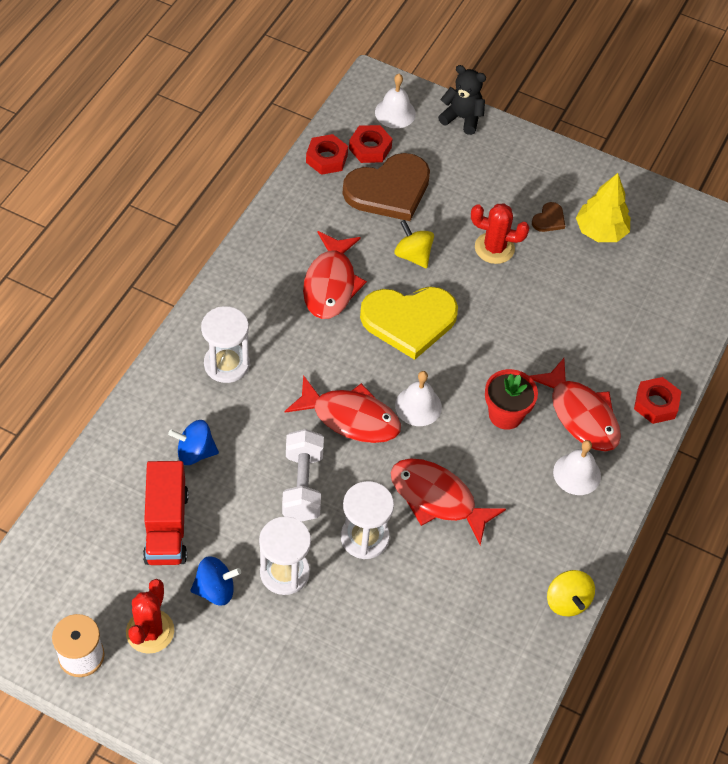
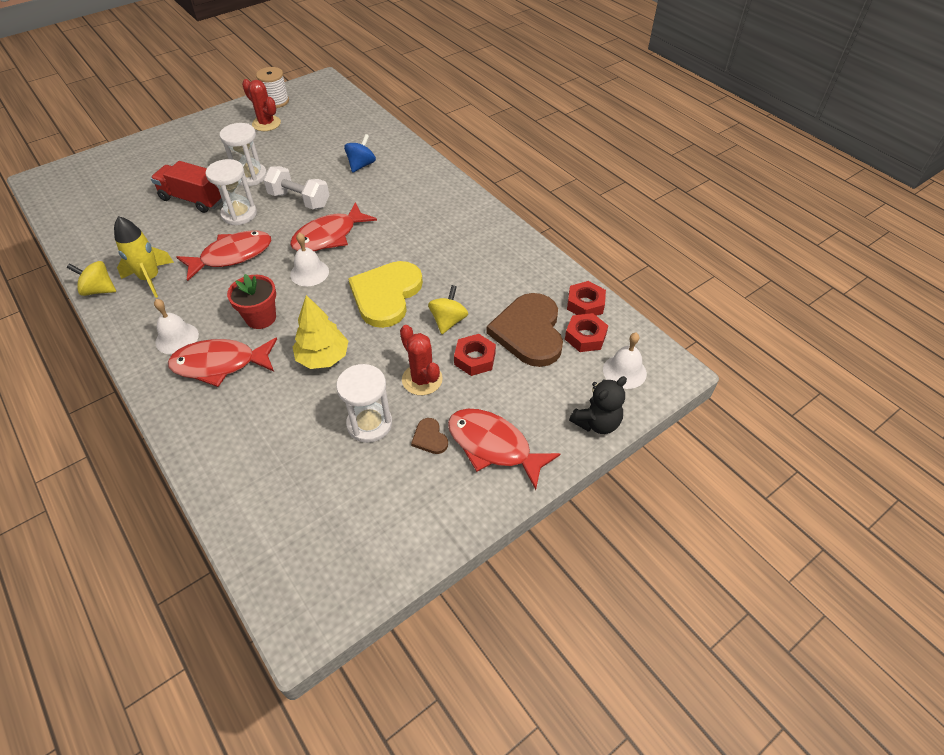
camera: 120 degrees right, 5 degrees down
(166, 526) = (322, 143): red truck -> red truck (193, 199)
(215, 590) = (266, 150): blue spinning top -> none
(226, 364) = (416, 194): white hourglass -> white hourglass (369, 424)
(331, 284) = (450, 264): red fish -> red fish (493, 446)
(413, 255) = (448, 321): yellow spinning top -> yellow spinning top turned 60 degrees counterclockwise
(494, 248) = (422, 379): red cactus -> red cactus turned 75 degrees counterclockwise
(519, 560) = (150, 278): none -> yellow rocket
(600, 231) = (389, 476): yellow tree -> yellow tree (323, 358)
(656, 404) = (183, 422): red nut -> red nut (474, 359)

